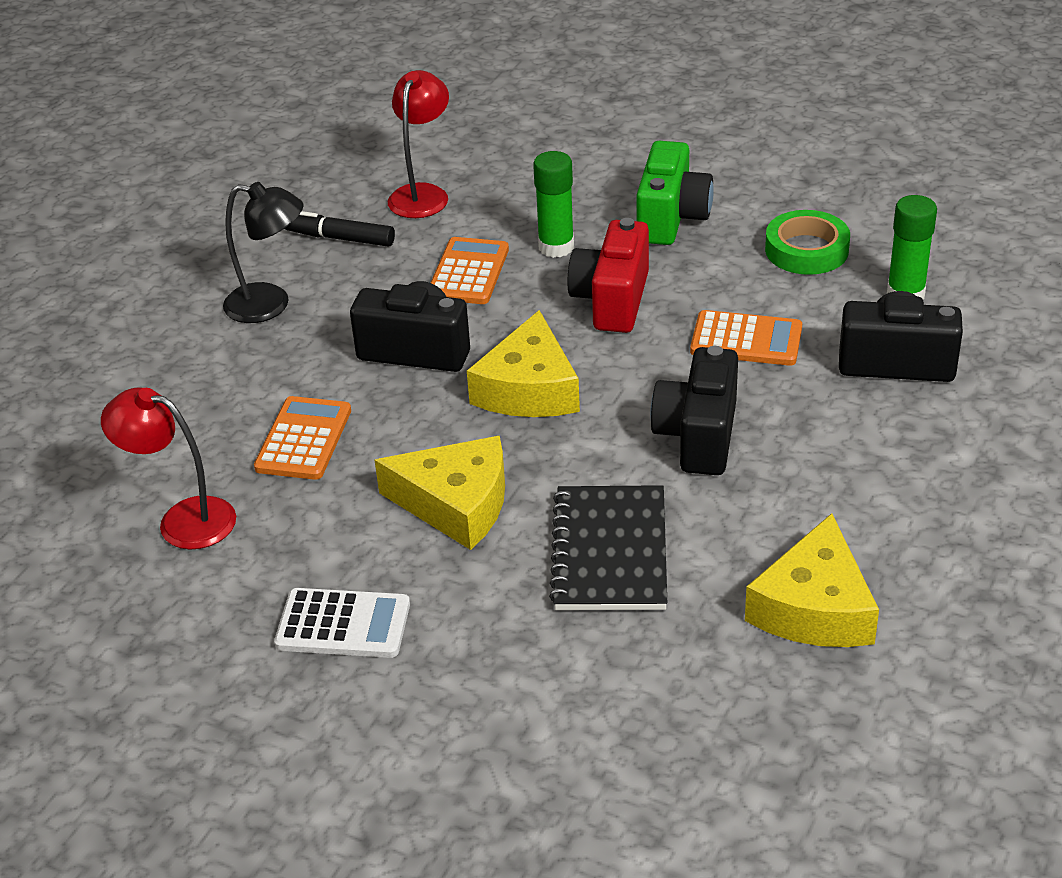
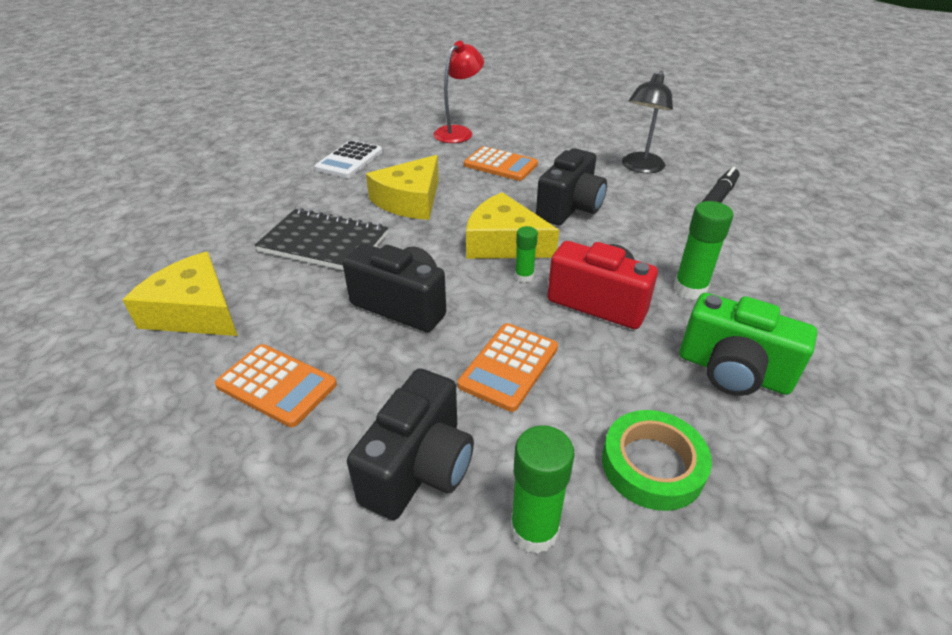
camera: 105 degrees right, 0 degrees up
(422, 194) = (782, 238): red lamp -> none
(468, 272) = (660, 241): orange calculator -> orange calculator (276, 385)
(593, 359) = (524, 277): none -> green glue stick

